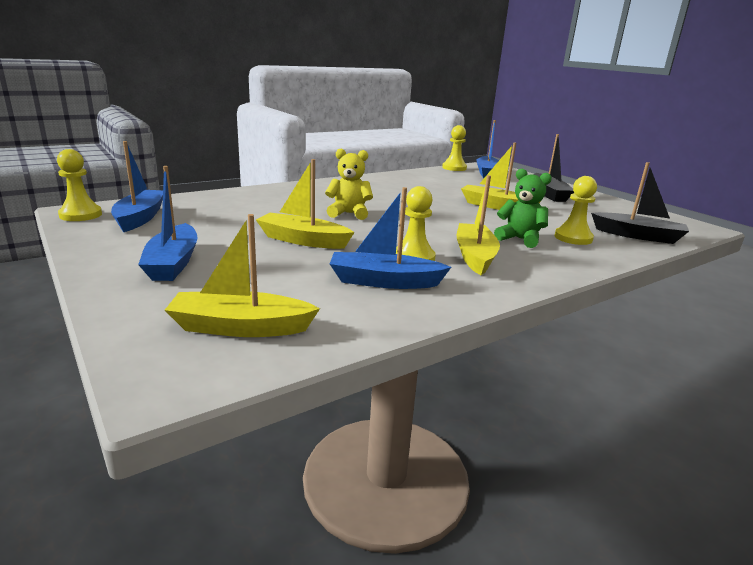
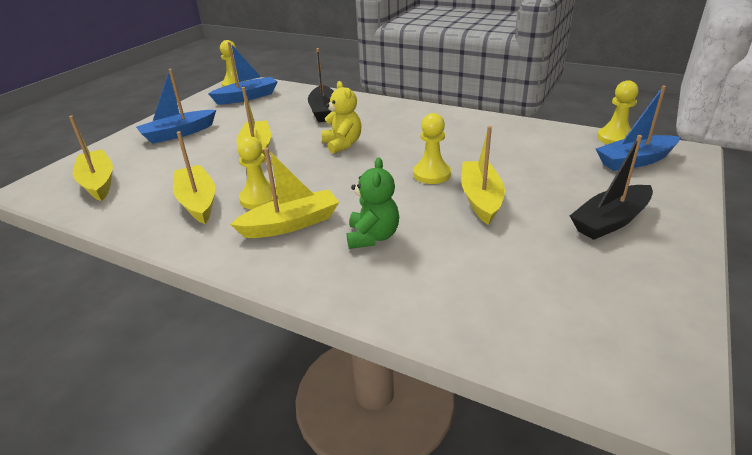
camera: 65 degrees right, 10 degrees up
(384, 281) = (197, 201): blue boat -> yellow boat
(573, 238) = (422, 270): yellow pawn -> yellow pawn (431, 174)
(638, 236) = (505, 323): black boat -> black boat (323, 111)

